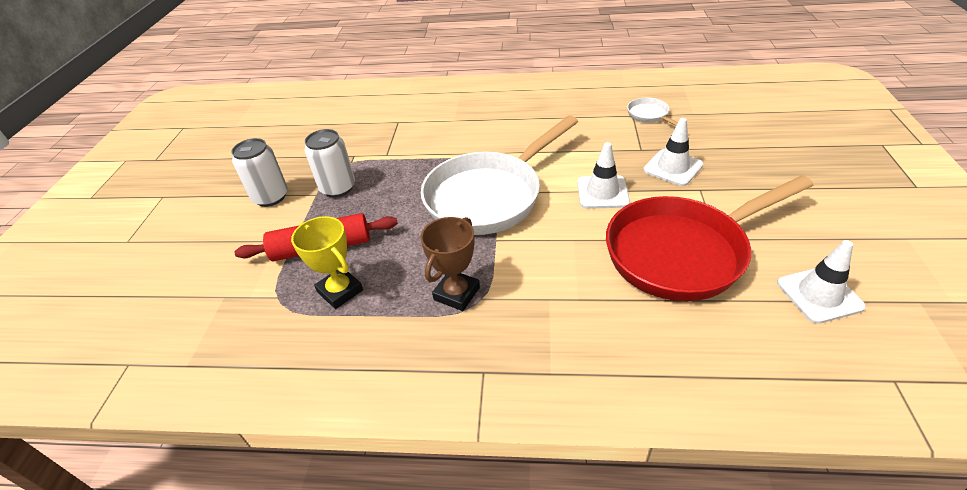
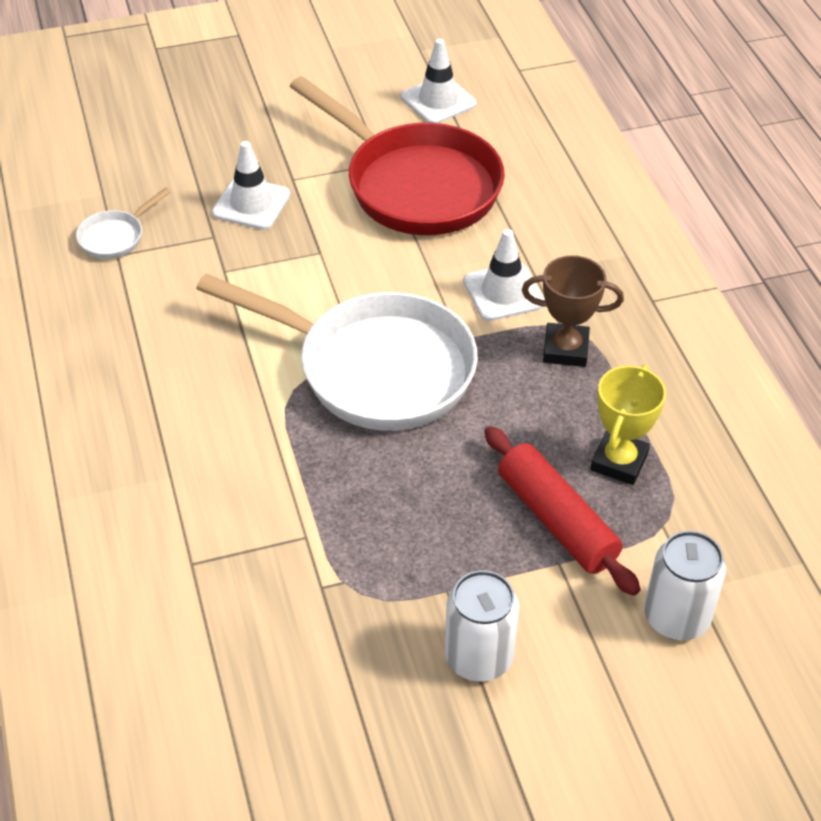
camera: 115 degrees left, 5 degrees up
(338, 188) = (420, 566): white can -> white can (676, 617)
(602, 192) = (327, 259): white traffic cone -> white traffic cone (503, 292)

